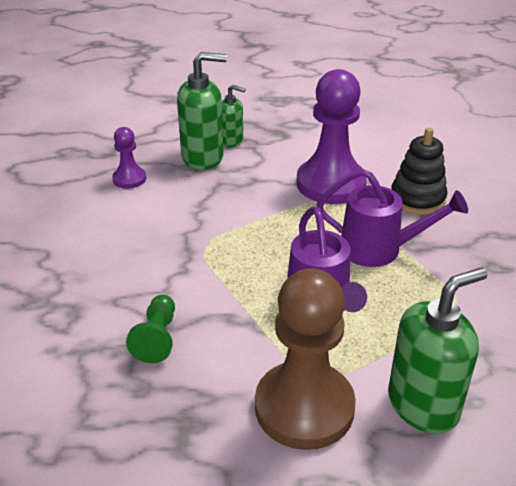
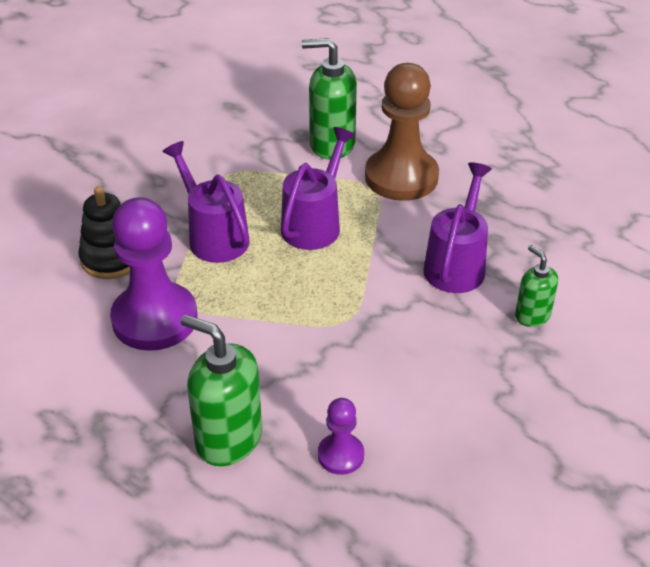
camera: 140 degrees left, 5 degrees up
(157, 338) = (457, 264): green pawn -> purple watering can
(231, 141) = (166, 447): green soap dispenser -> green soap dispenser (532, 315)

